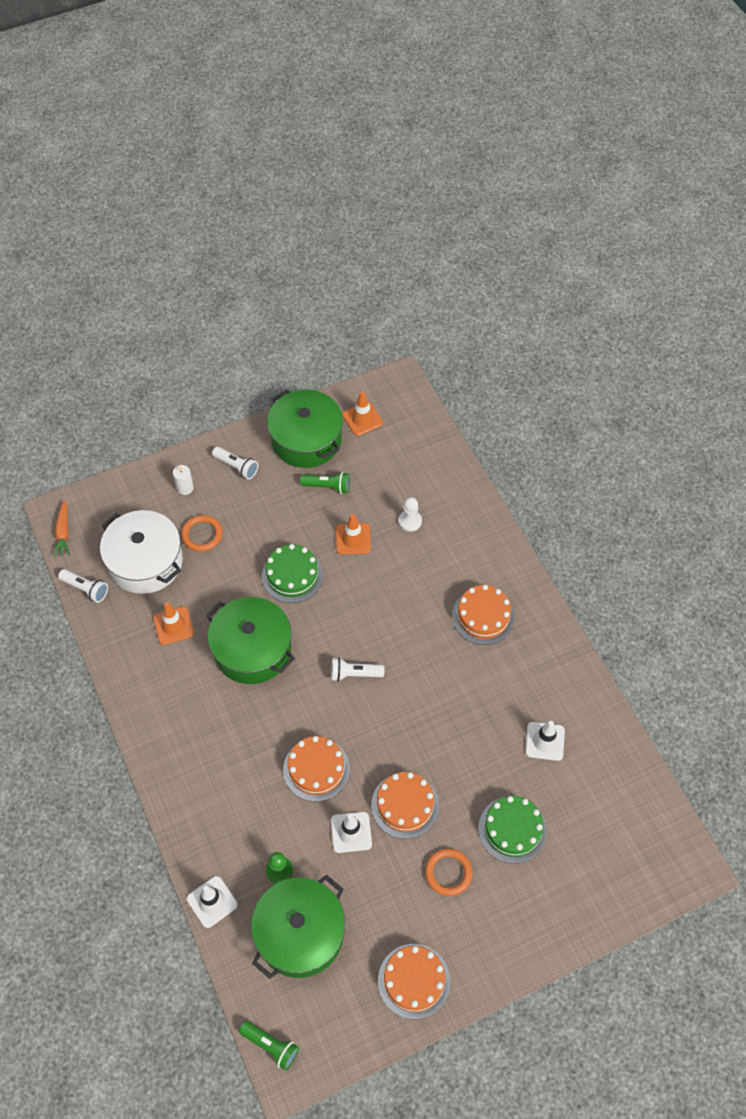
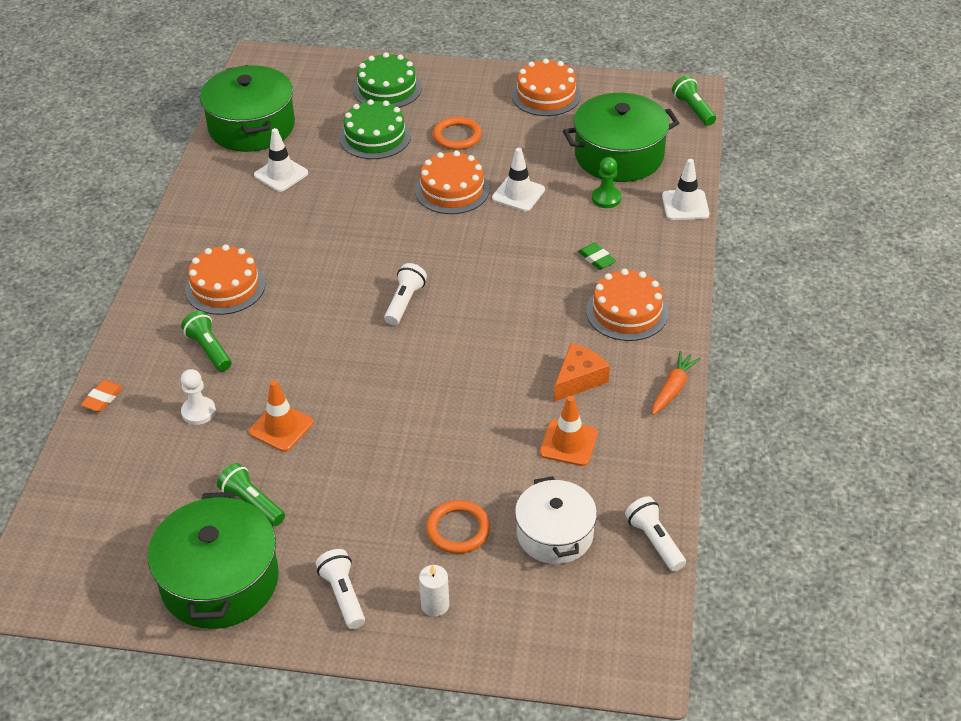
camera: 145 degrees left, 15 degrees down
(63, 533) = (646, 634): orange carrot -> orange carrot (673, 388)
(146, 562) = (554, 534): white pot -> white pot, size x0.66
(195, 677) = (578, 379): none -> orange cheese
(248, 797) = (596, 259): none -> green eraser
(252, 650) = (495, 375): green pot -> green pot (252, 126)
(292, 575) = (387, 425): green cake -> green cake (387, 88)
(316, 769) = (511, 249): orange cake -> orange cake (627, 312)
(354, 674) = (404, 302): white flashlight -> white flashlight turned 105 degrees counterclockwise
(362, 419) = (122, 567): orange traffic cone -> none
(445, 564) = (209, 349): none -> green flashlight
(473, 498) = (102, 398): none -> orange eraser

